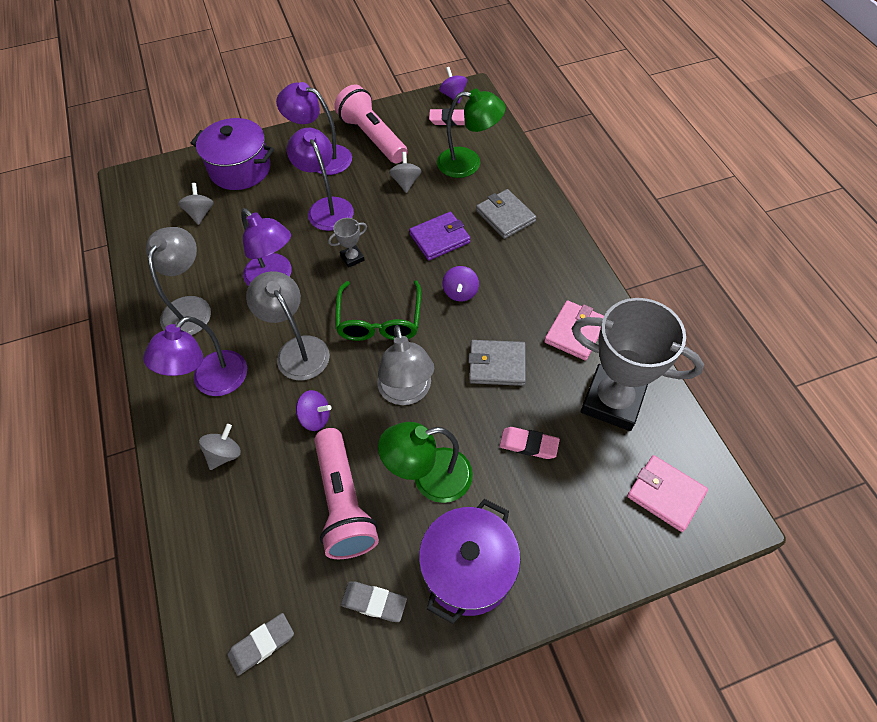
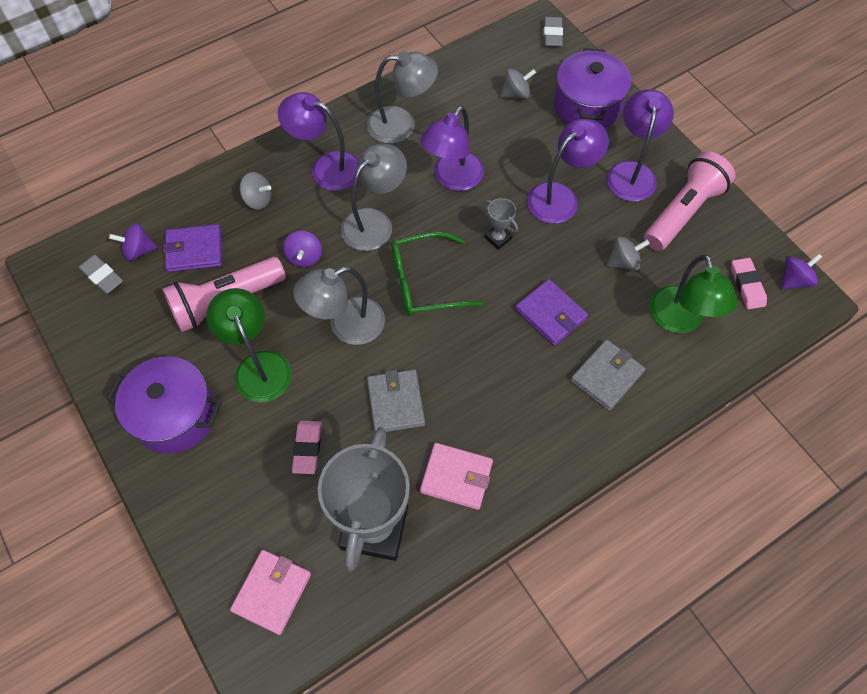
camera: 75 degrees right, 5 degrees up
(265, 529) = (194, 250): none -> purple wallet
(374, 602) = (140, 347): grey eraser -> grey eraser (552, 35)
(460, 292) = (480, 350): purple spinning top -> purple spinning top (139, 250)

